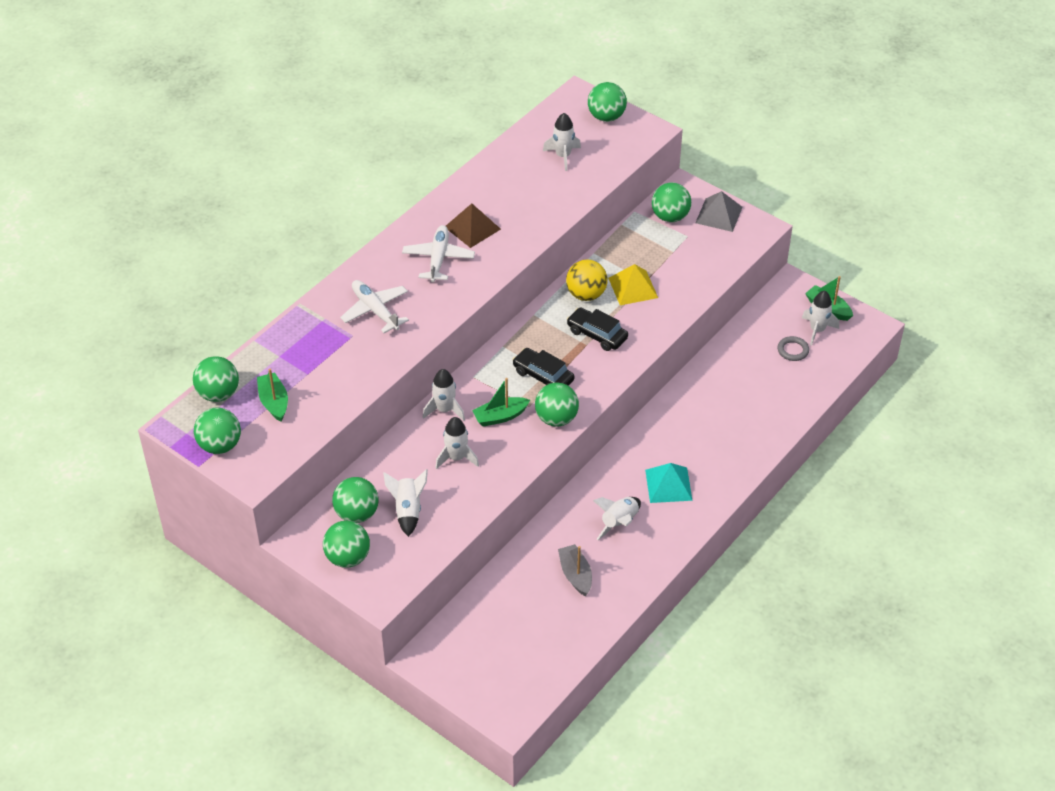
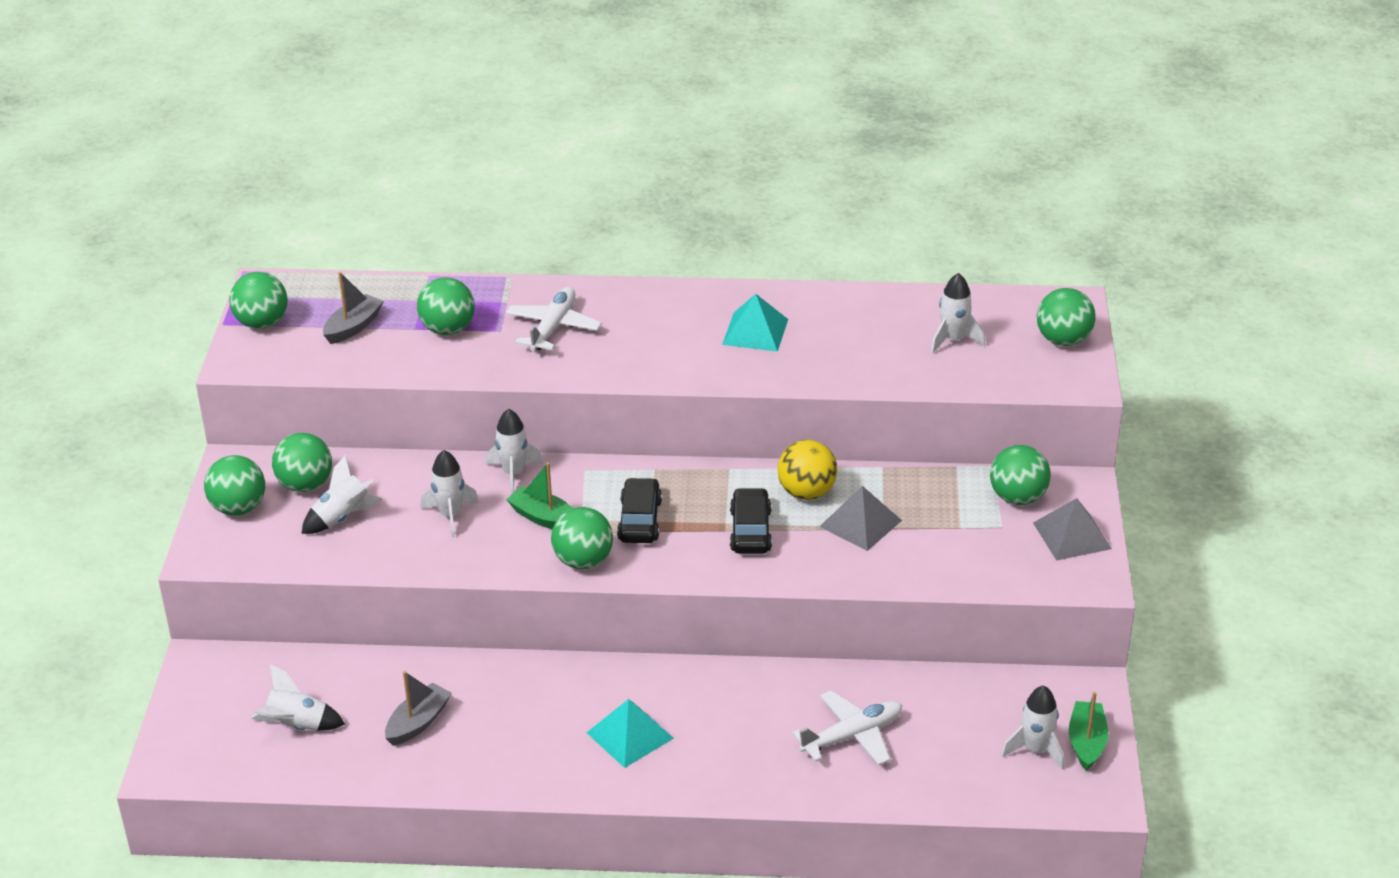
camera: 55 degrees right, 10 degrees down
(218, 394) = (332, 289): green ball -> green ball (448, 329)
(274, 402) = (353, 327): green boat -> grey boat
(438, 258) = (679, 331): white plane -> white plane (852, 736)
(472, 228) = (755, 331): brown pyramid -> turquoise pyramid
(619, 523) = (530, 721): white rocket -> white rocket (297, 725)
(633, 287) = (860, 523): yellow pyramid -> grey pyramid
(793, 350) = (973, 743): grey ring -> none

